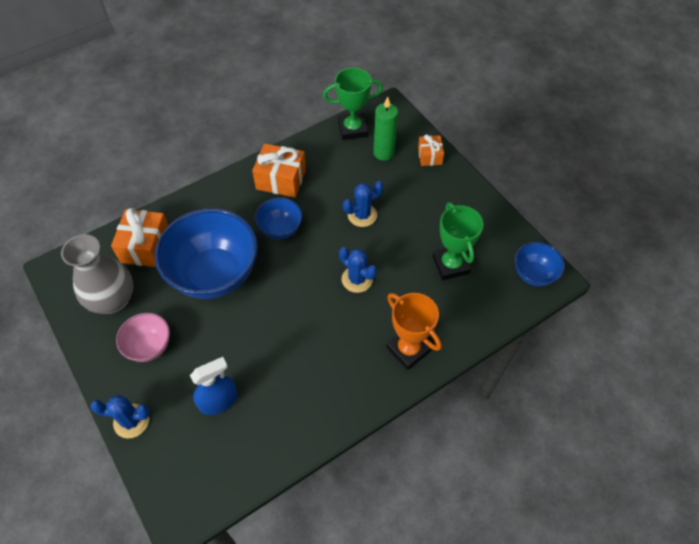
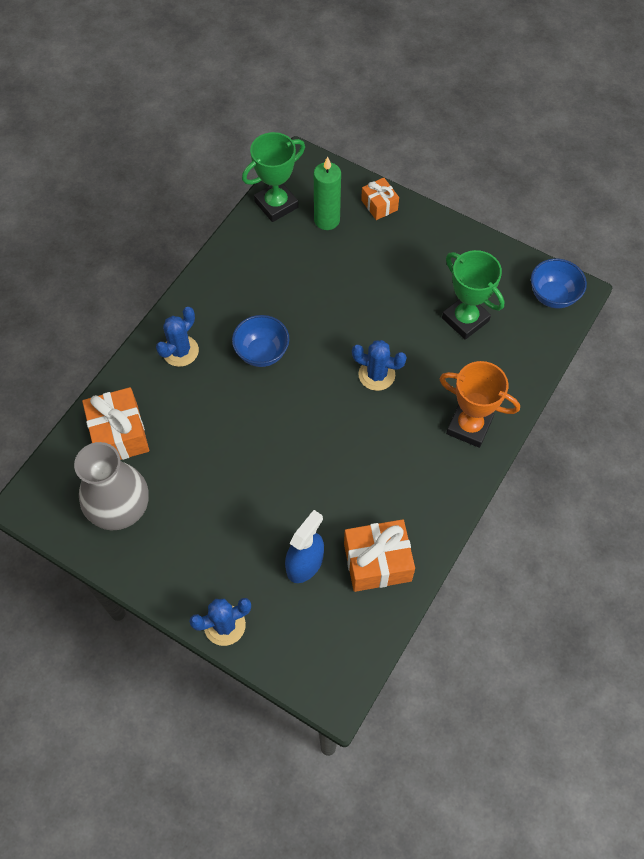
camera: 25 degrees left, 5 degrees up
(149, 346) = (194, 541): pink bowl -> none
(214, 274) = (218, 433): blue bowl -> none
(281, 179) = (229, 296): orange gift -> orange gift (377, 562)
(362, 215) = (343, 301): blue cactus -> blue cactus (180, 351)

